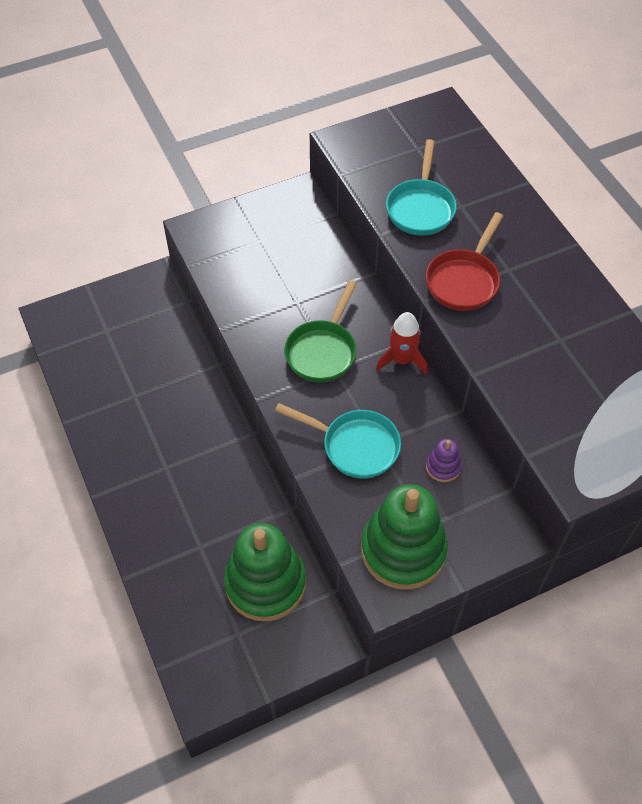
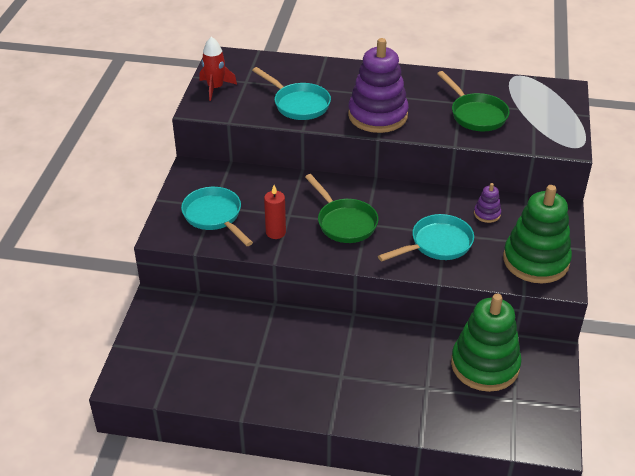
camera: 55 degrees left, 15 degrees down
(248, 249) = (214, 216): none -> turquoise pan
(263, 306) = (275, 232): none -> red candle
(402, 360) = (387, 191): red rocket -> red rocket (215, 88)
(464, 280) = (377, 115): red pan -> purple stacking toy
(551, 365) = (476, 114): none -> green pan

